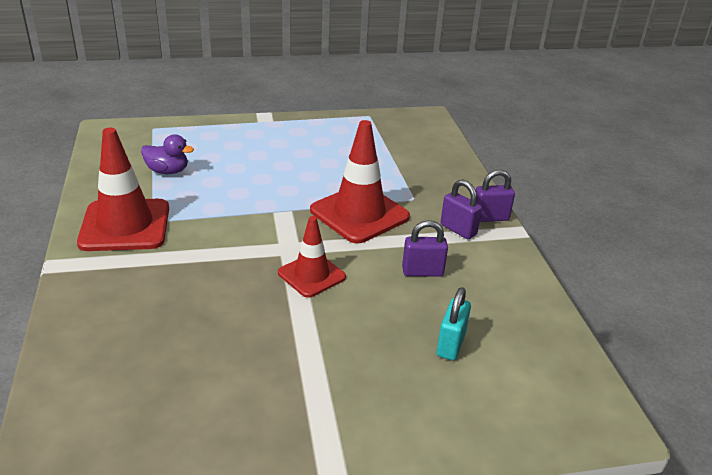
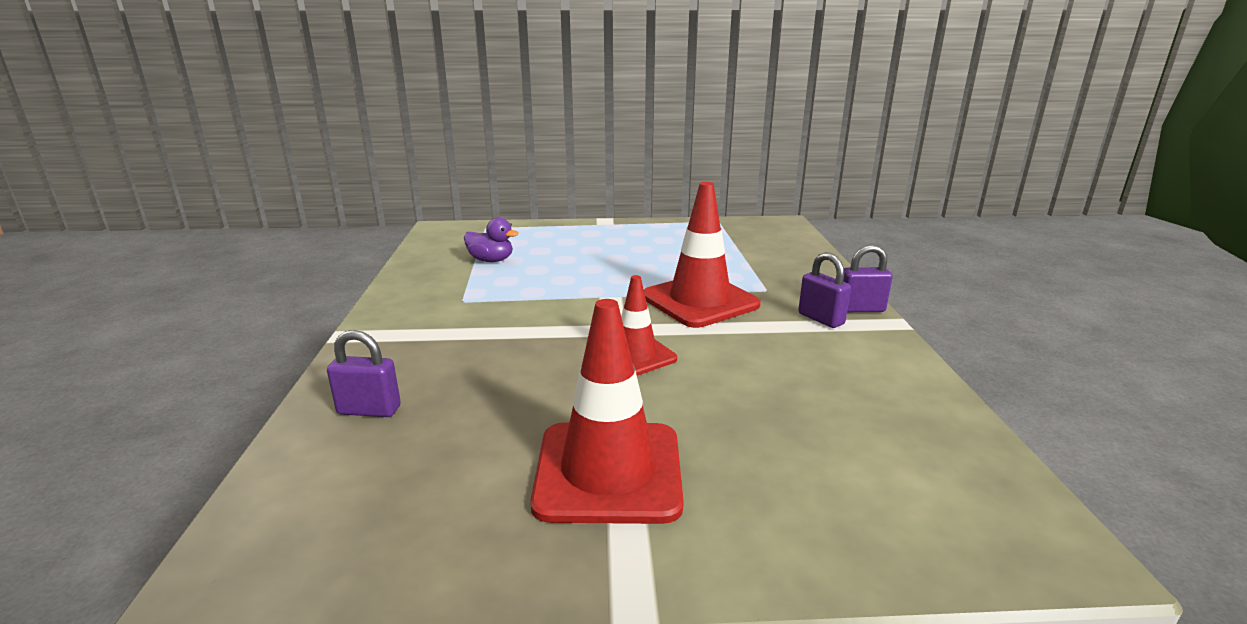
camera: 10 degrees right, 10 degrees down
(125, 225) = (431, 303): red traffic cone -> red traffic cone (608, 472)
(422, 272) = (775, 358): purple padlock -> purple padlock (369, 410)
(450, 344) = (813, 437): turquoise padlock -> none

